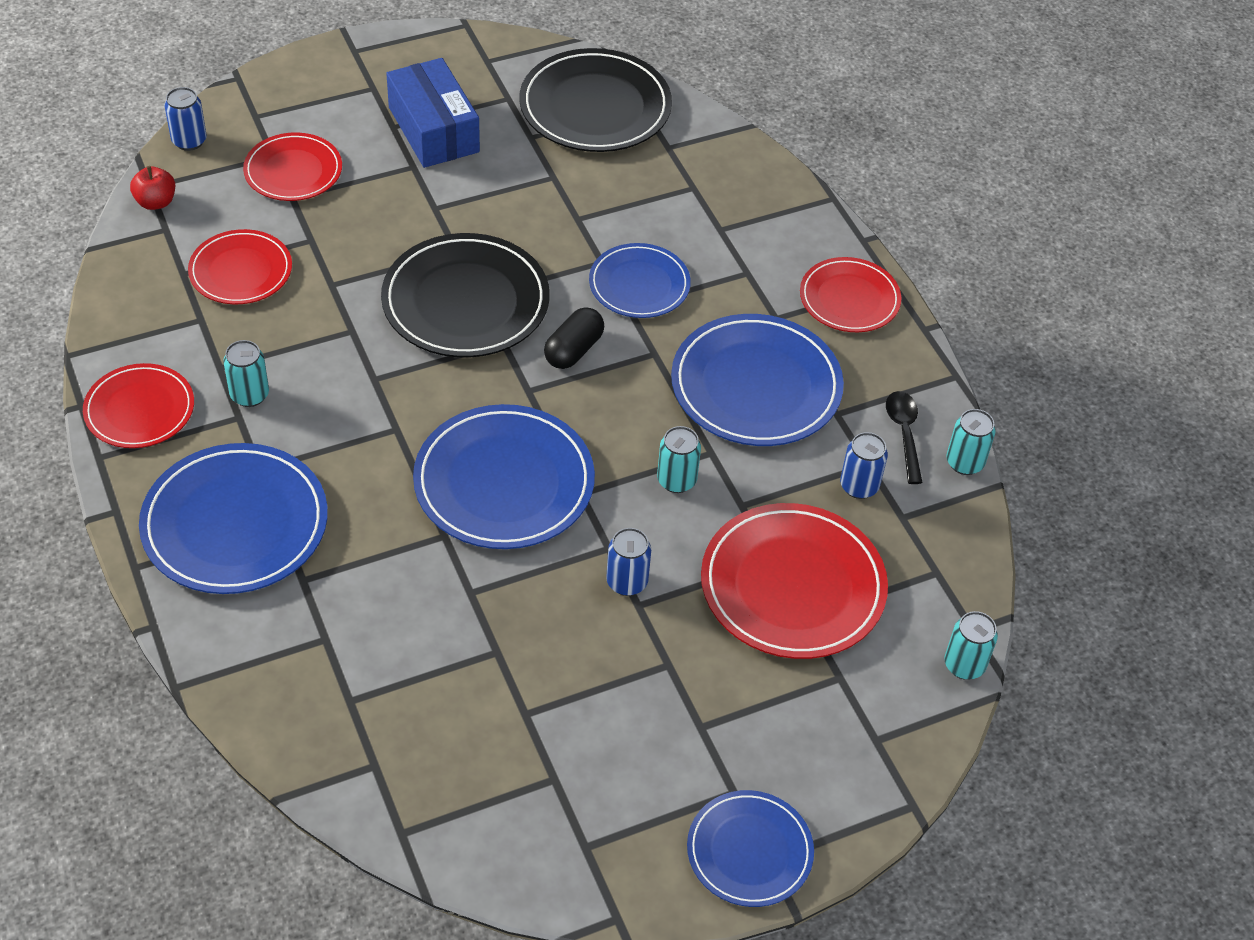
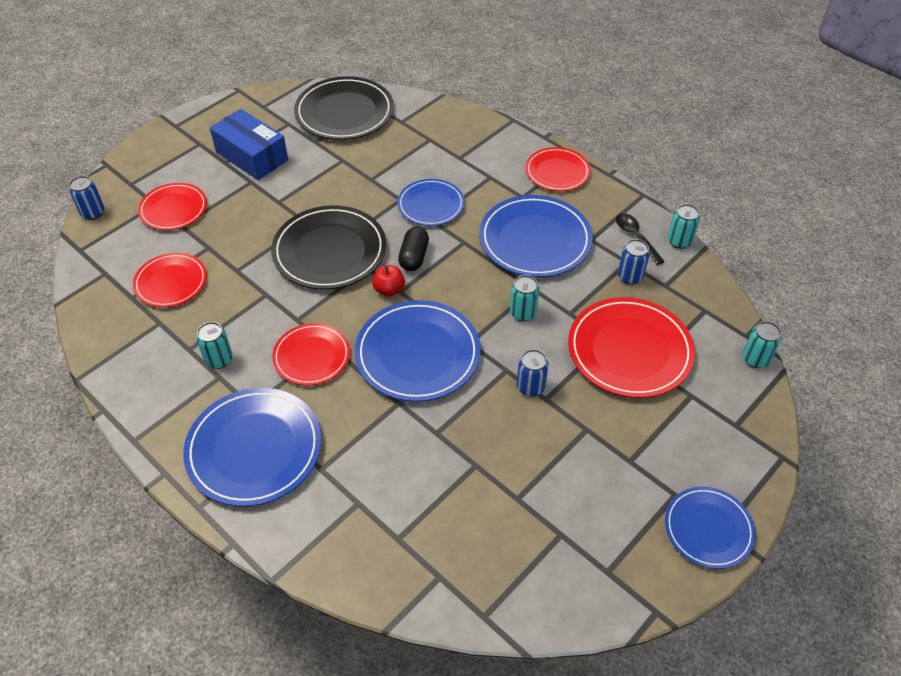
camera: 20 degrees left, 0 degrees up
(139, 409) = (147, 397): red plate -> red plate (312, 356)
(156, 202) = (89, 258): red apple -> red apple (389, 290)

